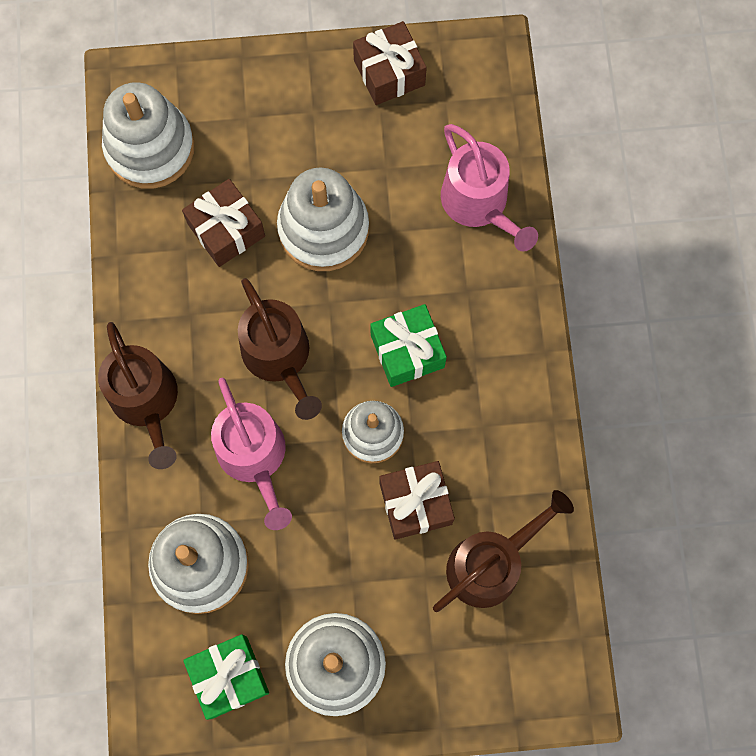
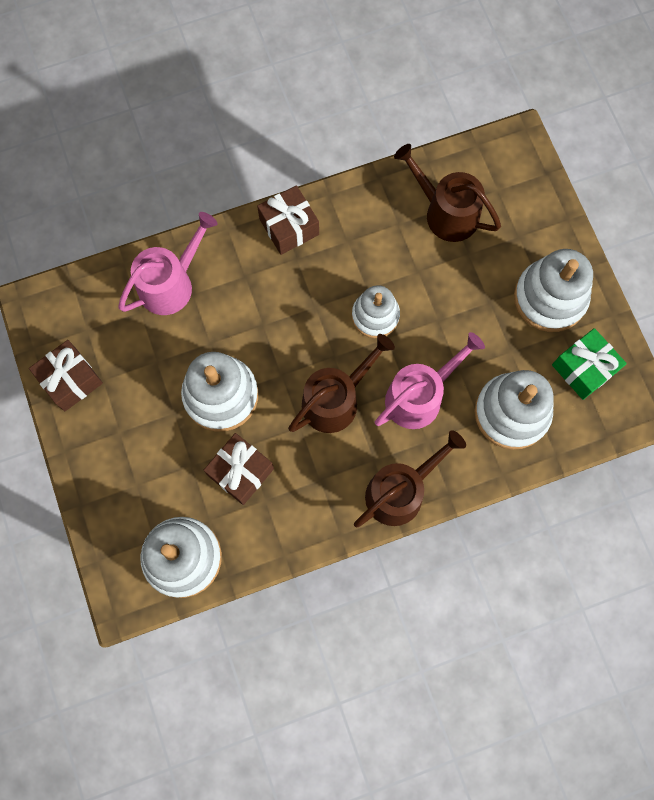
camera: 105 degrees left, 0 degrees up
(407, 351) = (304, 307): green gift -> none
(415, 503) = (418, 273): brown gift -> brown gift (289, 227)

